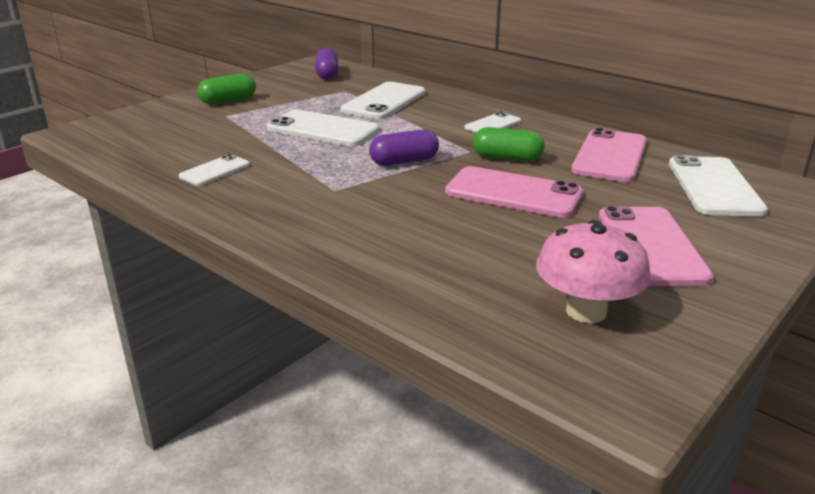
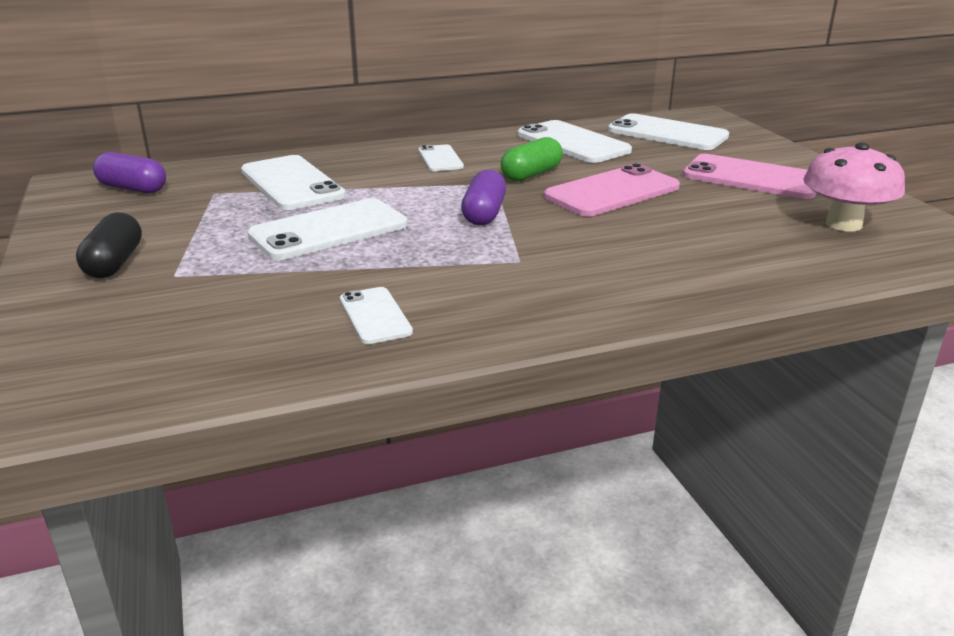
camera: 60 degrees left, 0 degrees up
(228, 101) = (114, 263): green capsule -> black capsule
(610, 156) = (573, 143): pink phone -> white phone

